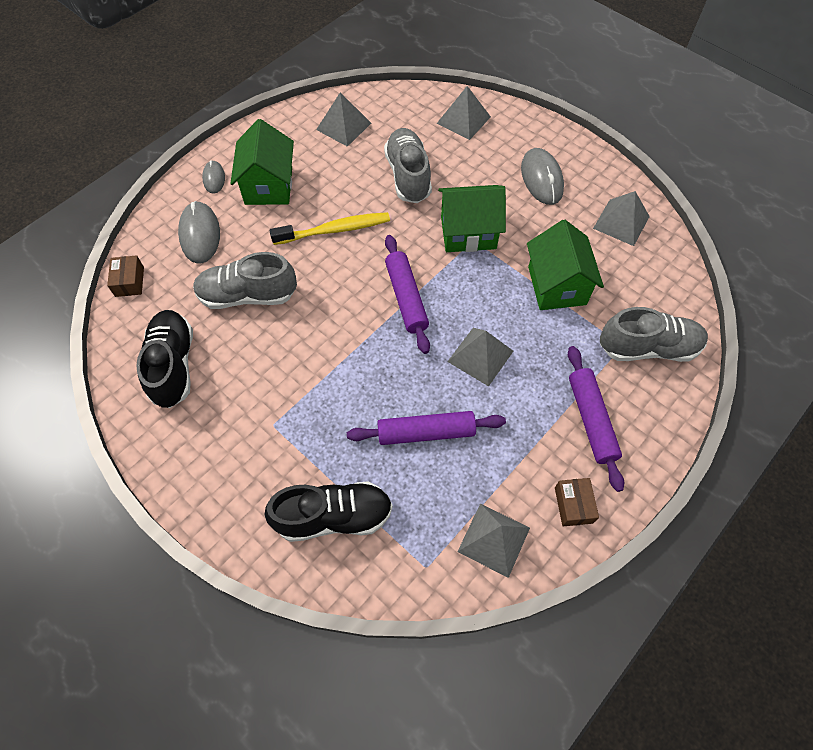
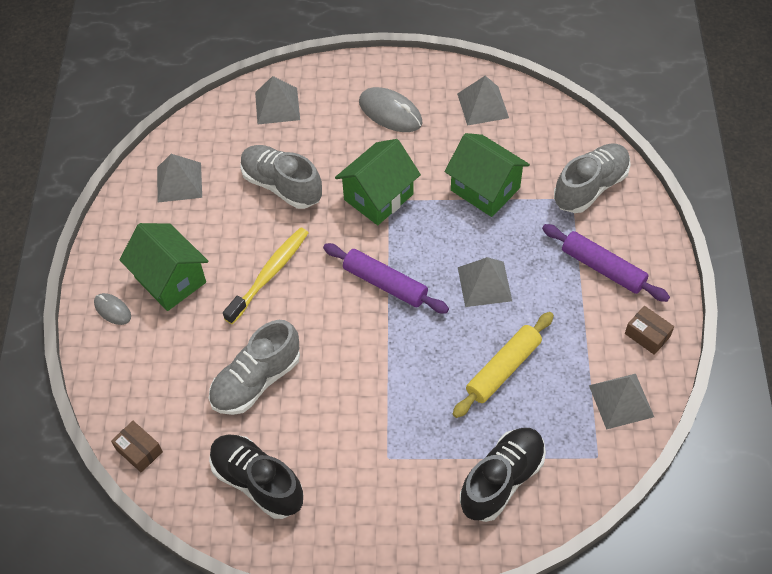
camera: 40 degrees left, 5 degrees down
(200, 234) = (156, 365): grey mouse -> none
(426, 432) = (503, 369): purple rolling pin -> yellow rolling pin

